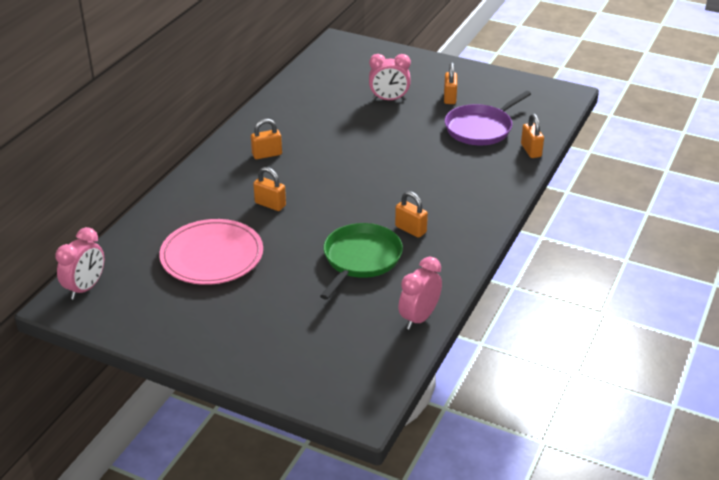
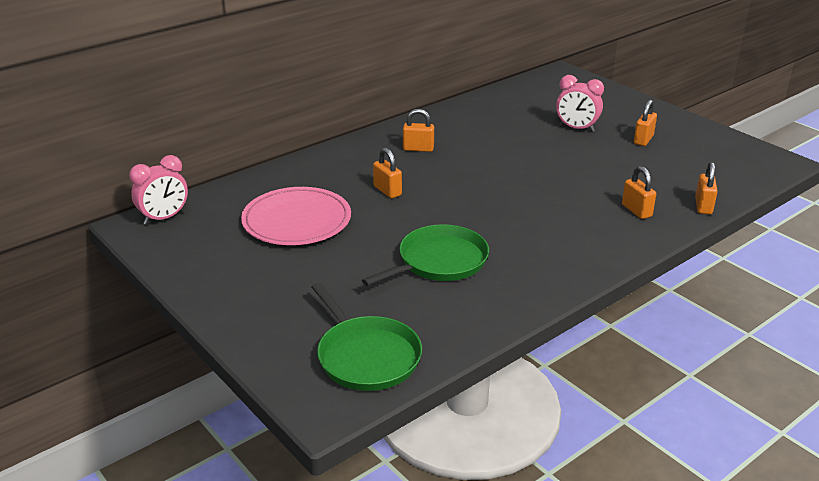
camera: 25 degrees right, 5 degrees down
(361, 358) = (366, 356): none -> green pan
(410, 229) = (513, 248): orange padlock -> orange padlock (636, 211)
(419, 318) = (458, 335): pink clock -> none
(481, 128) = (659, 173): purple pan -> none

